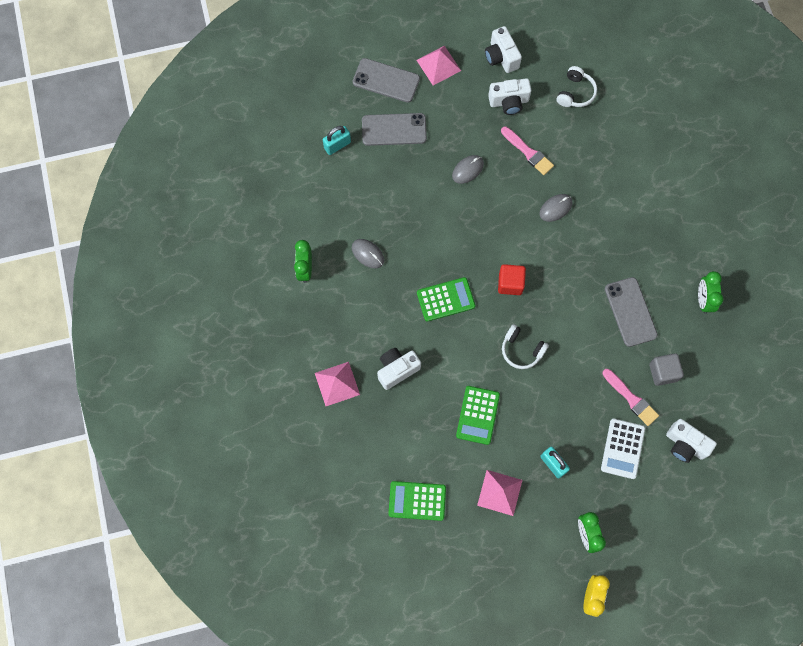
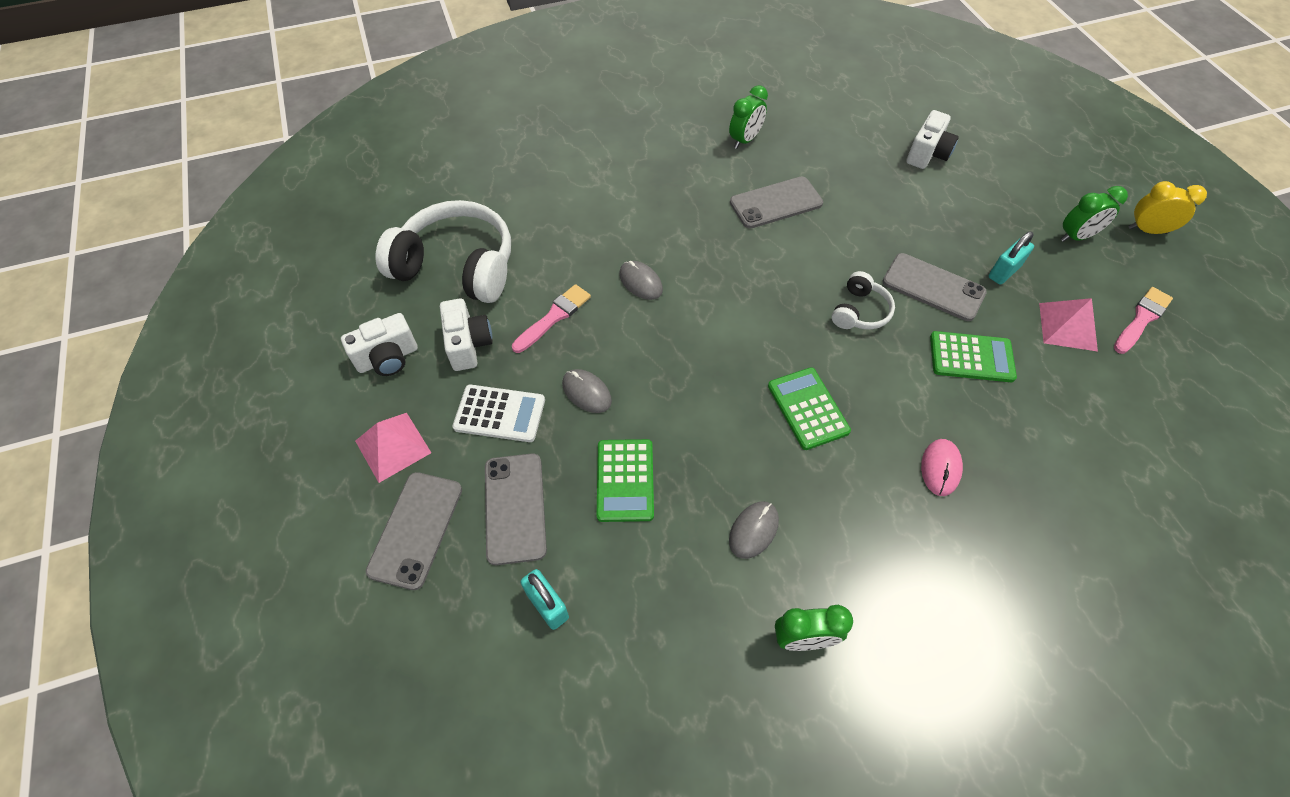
camera: 95 degrees left, 15 degrees down
(337, 383) = (995, 558): pink pyramid -> none
(397, 370) = (940, 468): white camera -> pink mouse
(417, 501) = (1128, 425): green calculator -> green calculator (625, 480)
(510, 283) = (764, 329): red cube -> none
(541, 407) = (933, 287): none -> grey phone
(575, 93) = (457, 266): white headphones -> white headphones, size x2.05
(622, 448) = (955, 206): white calculator -> white calculator (499, 414)
(631, 398) = (889, 200): pink brush -> pink brush (1141, 319)
(663, 372) = (846, 173): grey cube -> none
(703, 300) = (745, 140): green clock -> green clock turned 45 degrees counterclockwise

